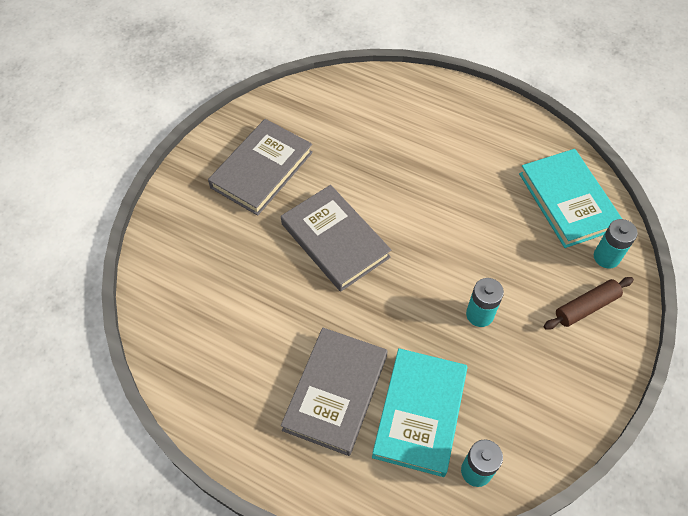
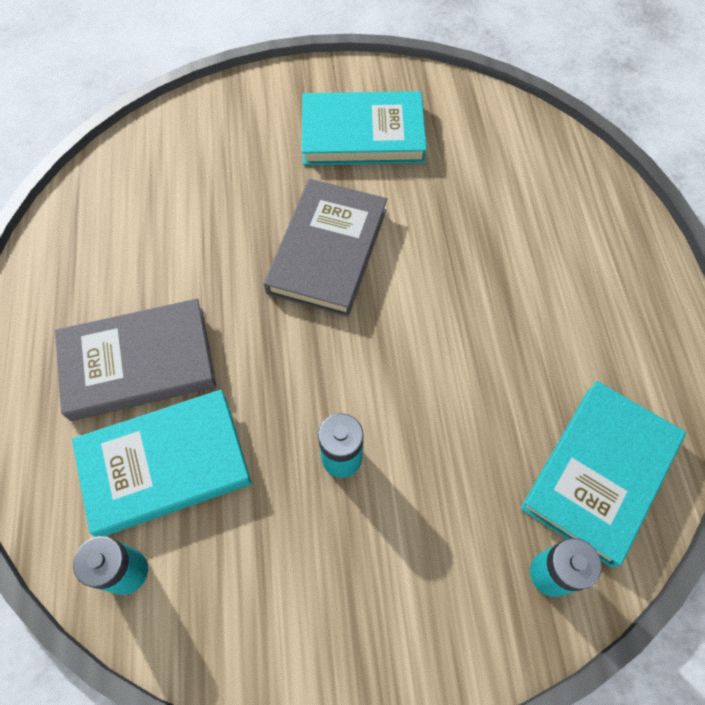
camera: 55 degrees right, 5 degrees up
(261, 170) = (362, 134): grey book -> turquoise book
(586, 307) = (449, 587): brown rolling pin -> none

